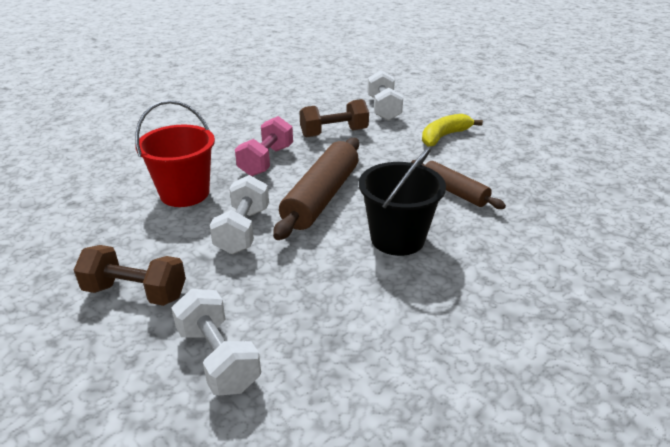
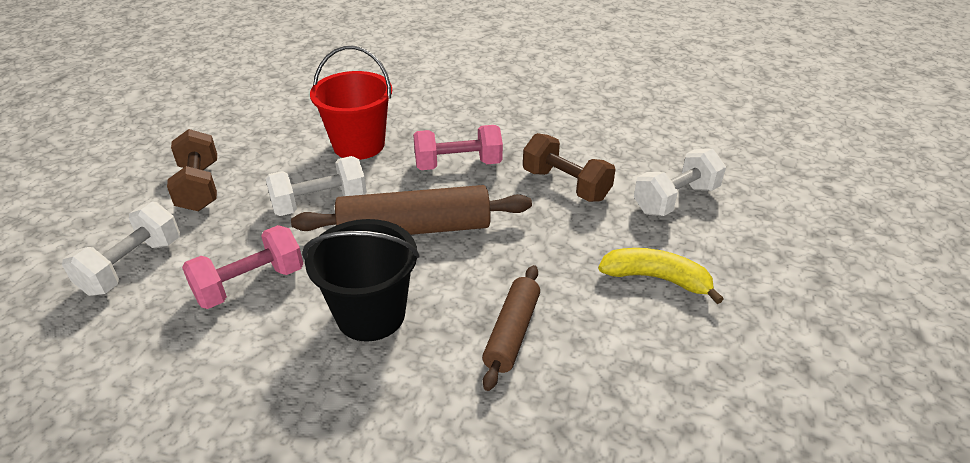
camera: 60 degrees right, 5 degrees up
(313, 288) = (250, 284): none -> pink dumbbell

